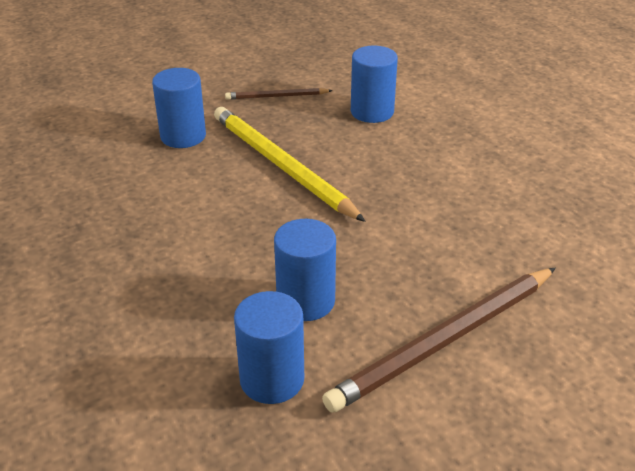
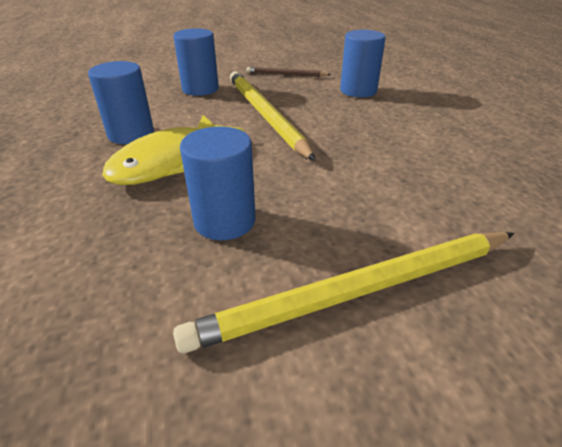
camera: 15 degrees right, 0 degrees up
(212, 245) = (170, 161): none -> yellow fish
(272, 379) = (141, 294): blue cylinder -> blue cylinder (131, 134)
(445, 340) = (359, 291): brown pencil -> yellow pencil

